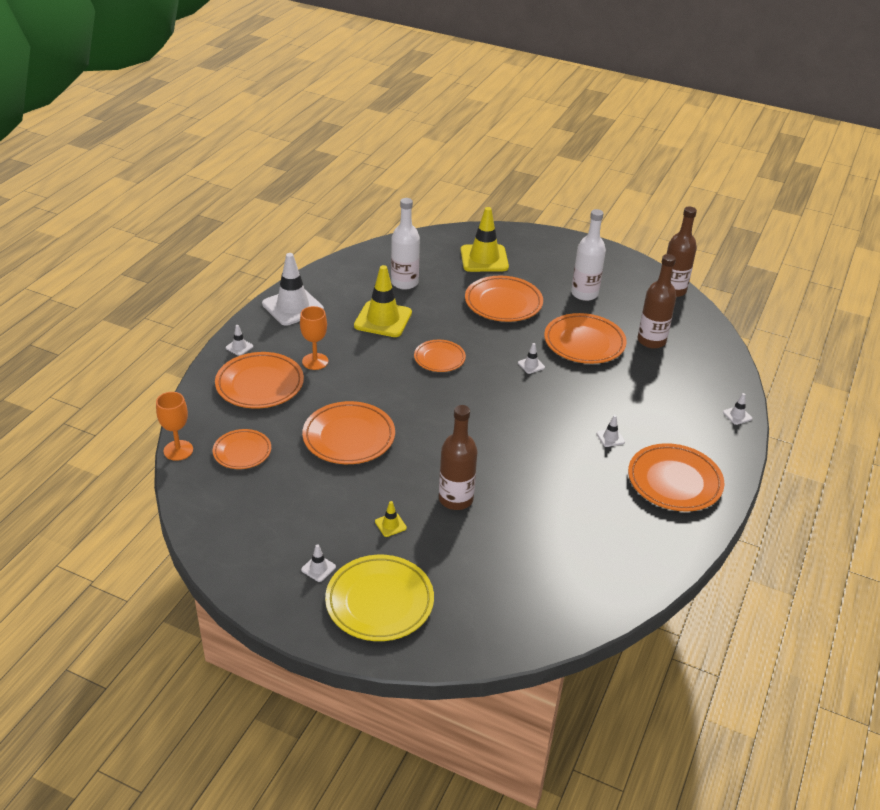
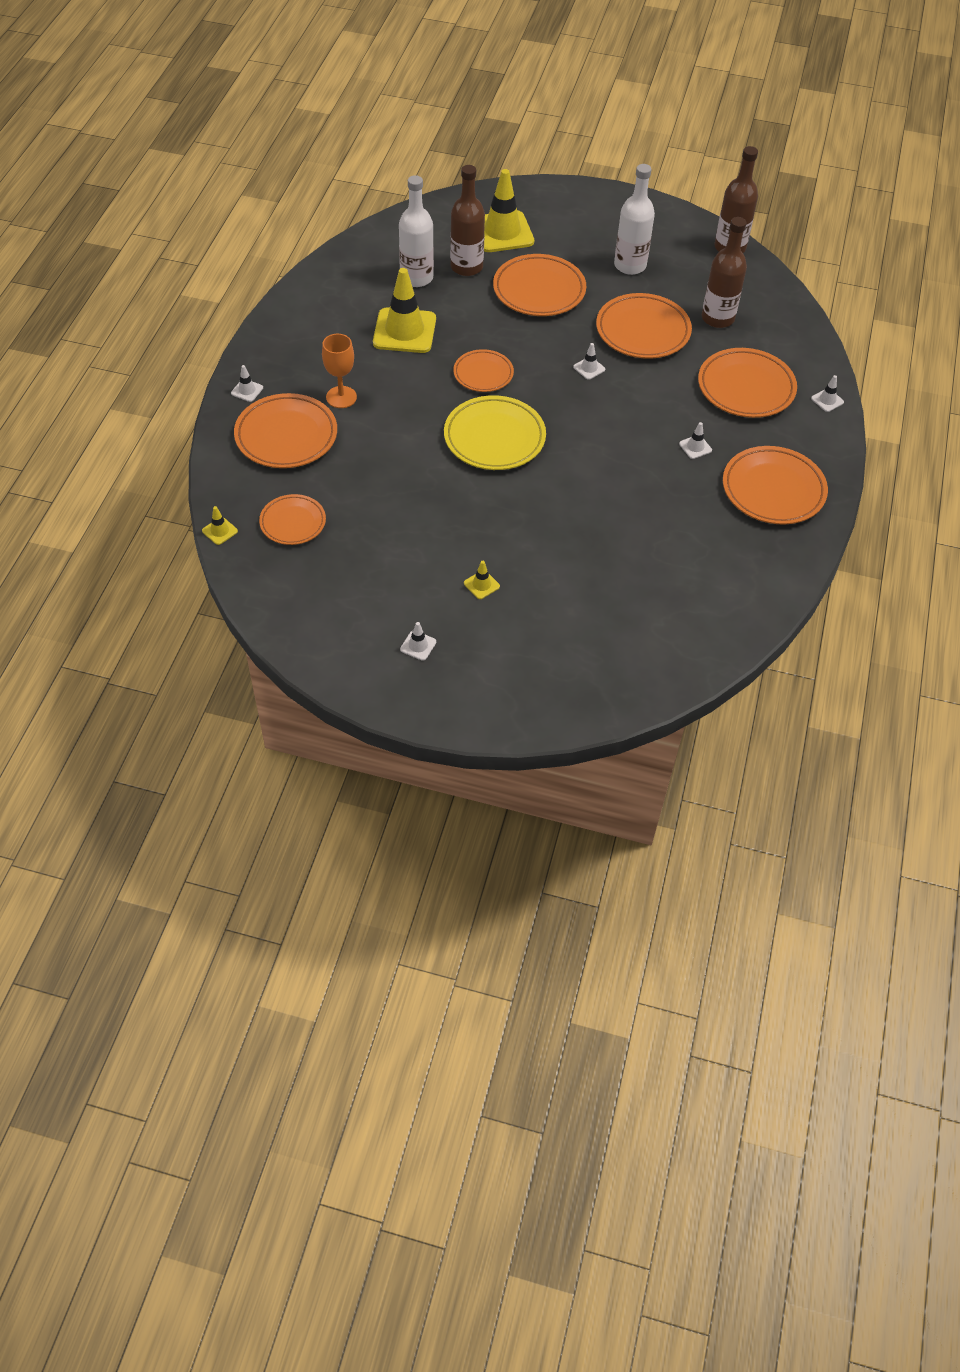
camera: 10 degrees left, 15 degrees up
(178, 450) = (220, 531): orange goblet -> yellow traffic cone
(292, 307) = (293, 328): white traffic cone -> none
(349, 437) = (407, 487): orange plate -> orange plate (746, 388)
(379, 602) = (493, 672): yellow plate -> yellow plate (494, 438)
(455, 499) = (544, 545): brown bottle -> brown bottle (466, 267)

